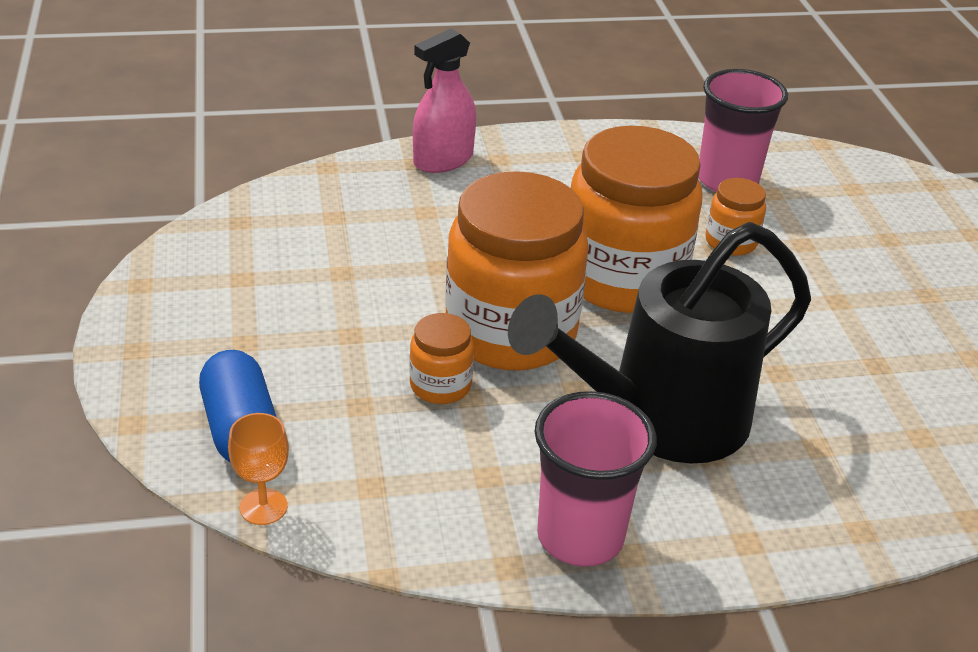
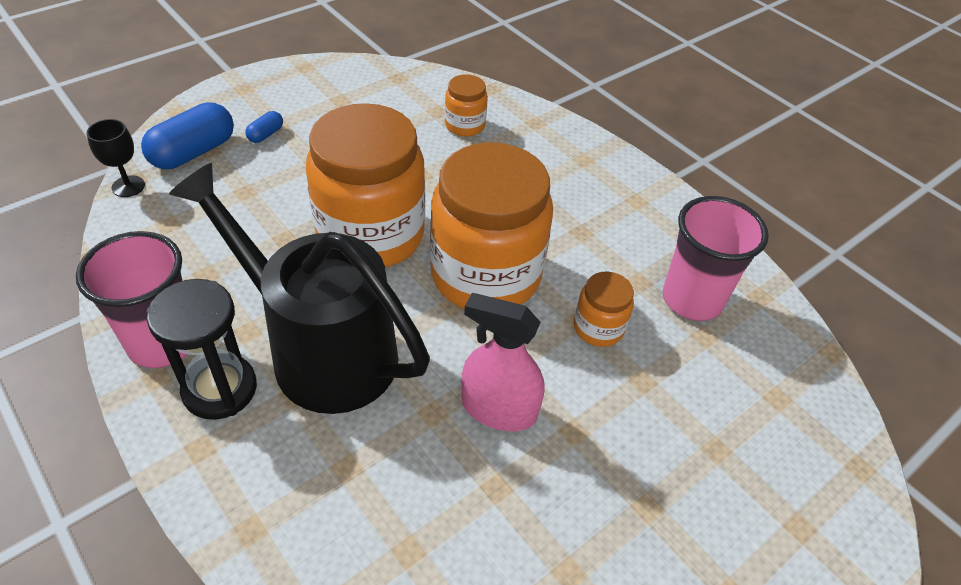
camera: 60 degrees right, 10 degrees up
(259, 358) = (266, 134): none -> blue capsule
(263, 507) = (128, 186): orange goblet -> black goblet
(440, 385) = (288, 220): orange jar -> orange jar (465, 125)
(443, 160) = (553, 134): pink spray bottle -> pink spray bottle (498, 409)
(675, 507) = (220, 389): none -> black hourglass

